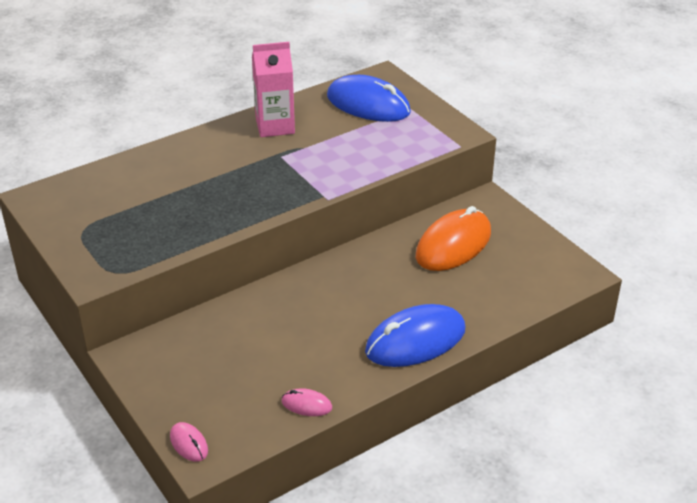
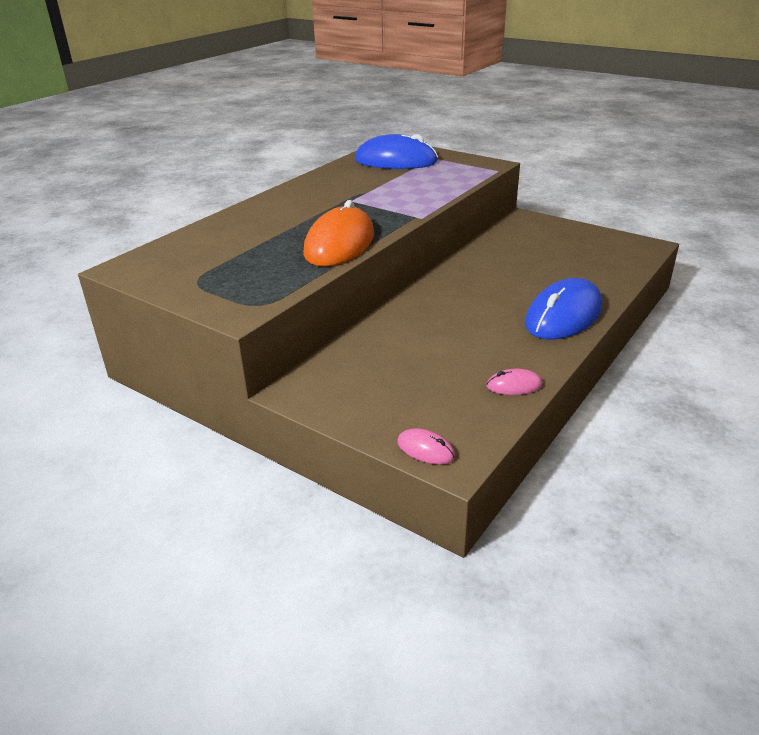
camera: 20 degrees left, 5 degrees down
(275, 126) = (327, 184): pink carton -> none
(453, 244) = (527, 248): orange mouse -> orange mouse (339, 244)

